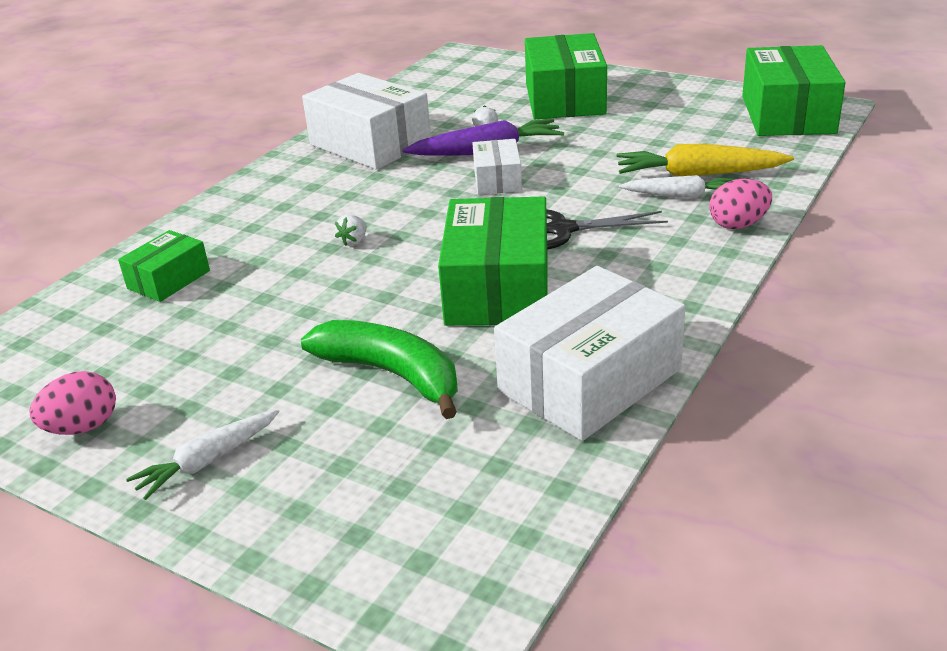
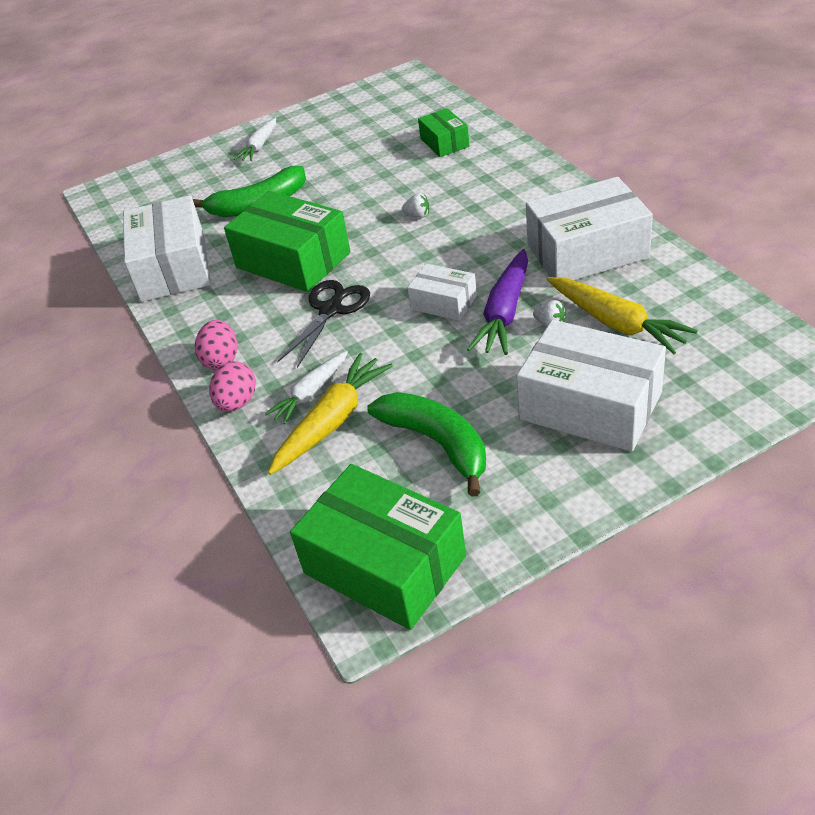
camera: 125 degrees right, 10 degrees up
(83, 427) = (325, 116): pink egg -> pink egg (221, 360)
(208, 461) = (259, 146): white carrot -> white carrot turned 150 degrees counterclockwise
(354, 241) = (417, 215): white strawberry -> white strawberry turned 135 degrees clockwise
(463, 112) = (616, 323): none -> yellow carrot
(564, 99) = (590, 405): green box -> white box
(664, 131) = (438, 443): none -> green banana

